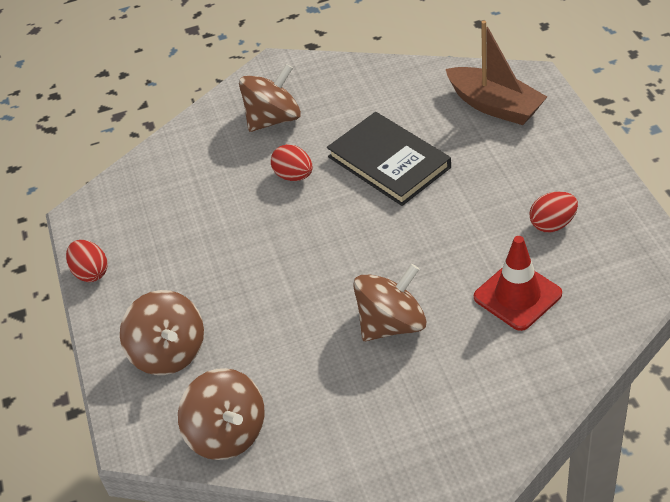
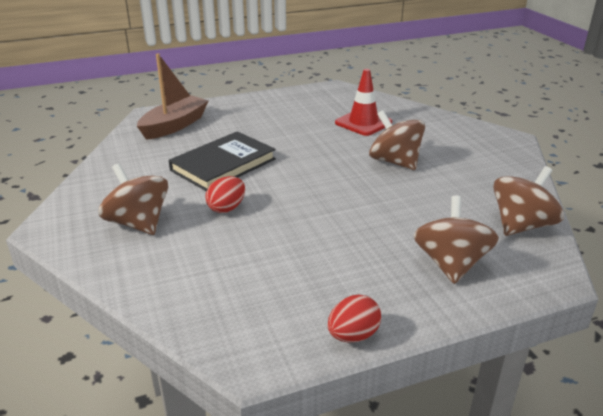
camera: 100 degrees left, 15 degrees down
(169, 352) = (450, 264): brown spinning top -> brown spinning top turned 45 degrees counterclockwise
(552, 224) = (301, 112): red egg -> none

